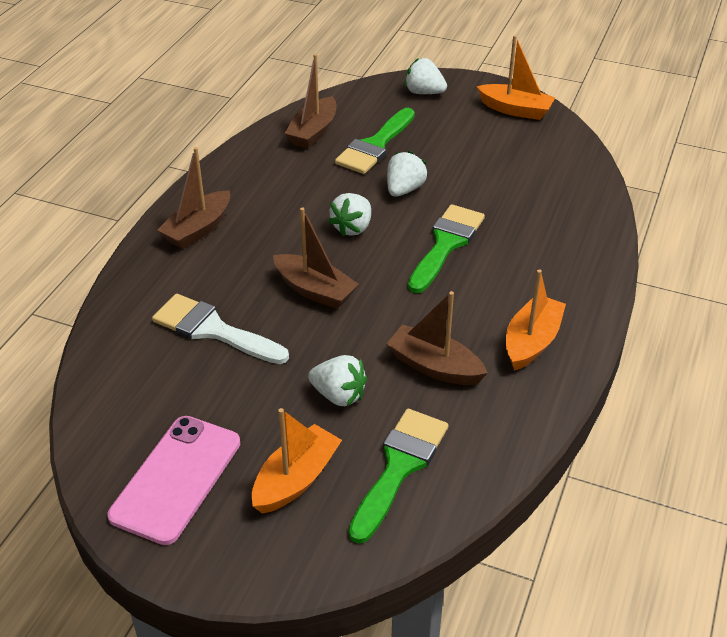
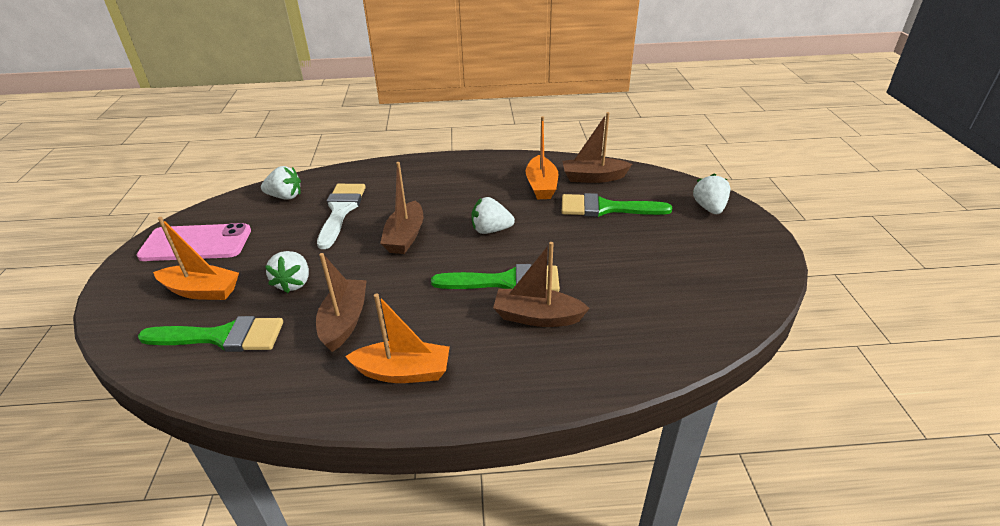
camera: 65 degrees right, 5 degrees down
(198, 229) = (440, 172): brown boat -> brown boat (537, 317)
(404, 189) = (561, 239): white strawberry -> white strawberry (285, 196)
(515, 110) = (749, 264): orange boat -> orange boat (541, 186)

